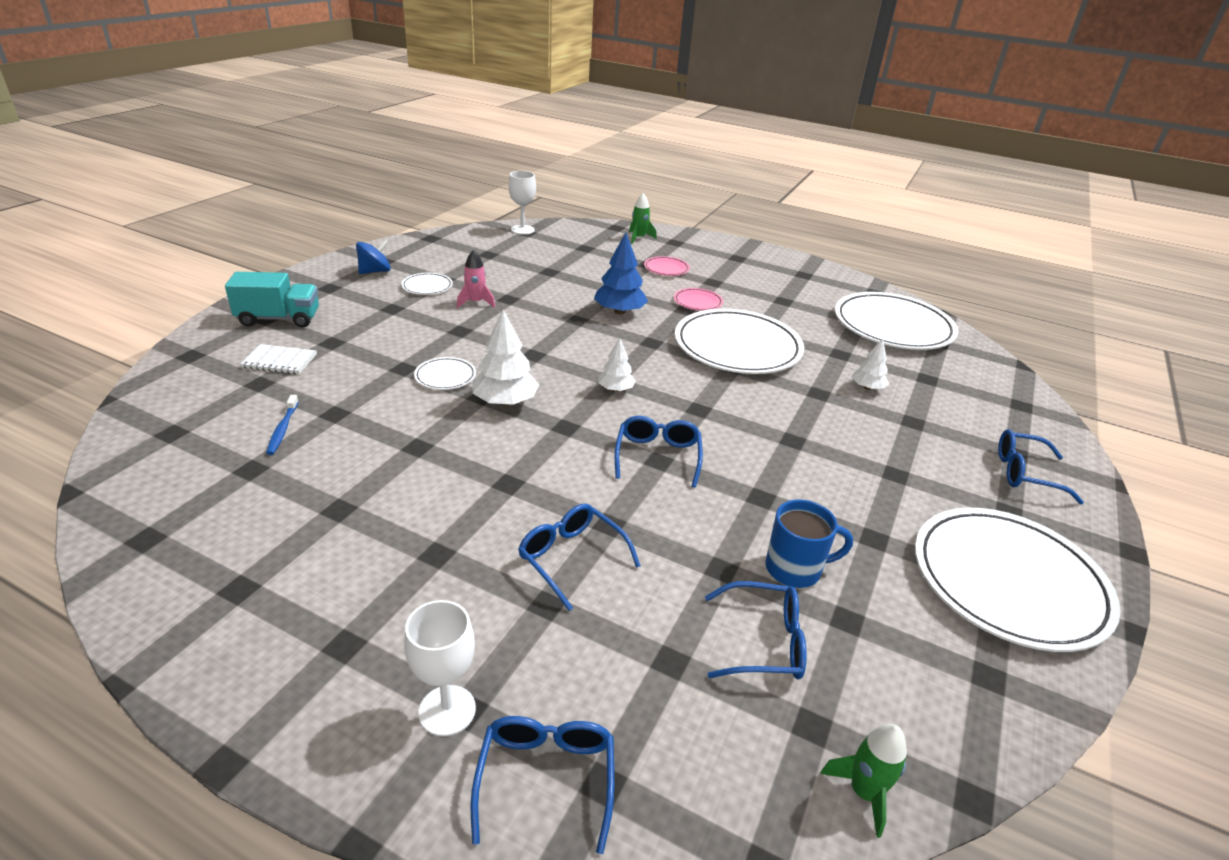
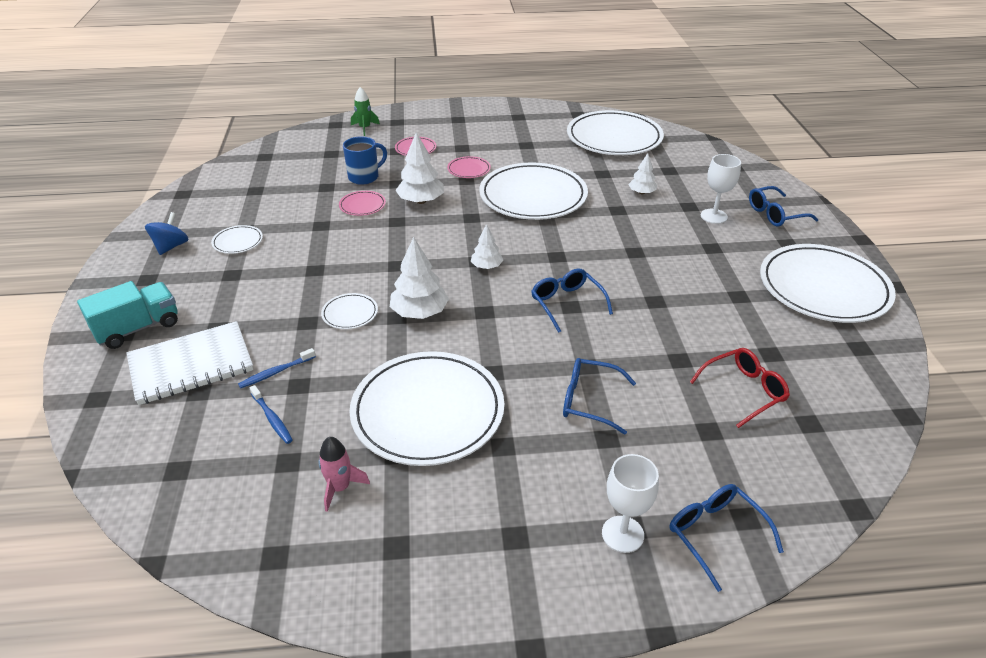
camera: 30 degrees left, 5 degrees up
(279, 361) = (191, 365): white notebook -> white notebook, size x1.83
(331, 395) = (276, 372): none -> blue toothbrush
(408, 488) = (428, 412): none -> white plate
(476, 302) = (298, 239): pink rocket -> pink rocket (340, 488)
(522, 230) = (258, 155): white goblet -> white goblet (714, 216)
(562, 296) = (362, 205): none -> pink plate
(619, 311) = (421, 201): blue tree -> white tree
(764, 642) = (744, 391): blue glasses -> red glasses
(795, 569) = (717, 338): blue mug -> blue mug (364, 177)
(863, 792) = (861, 442): green rocket -> none

